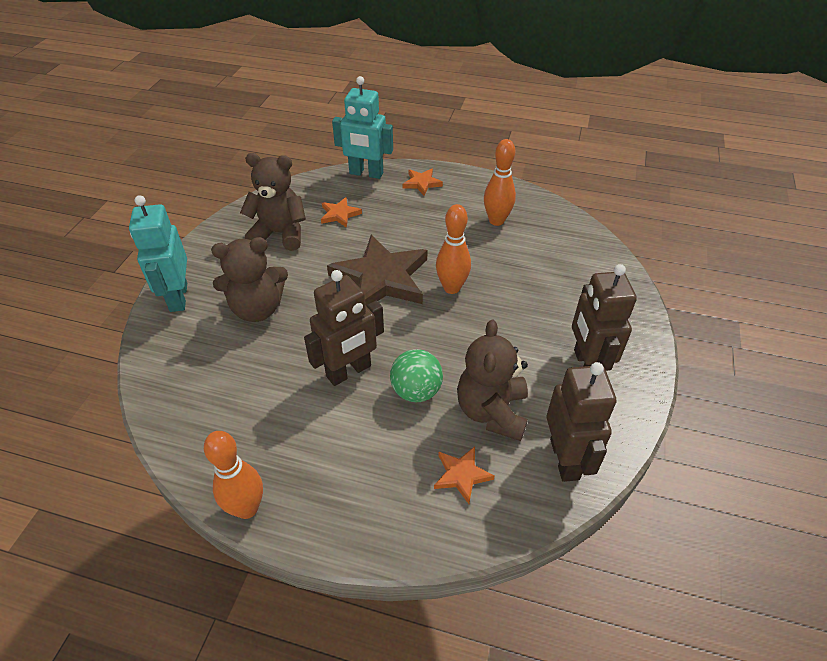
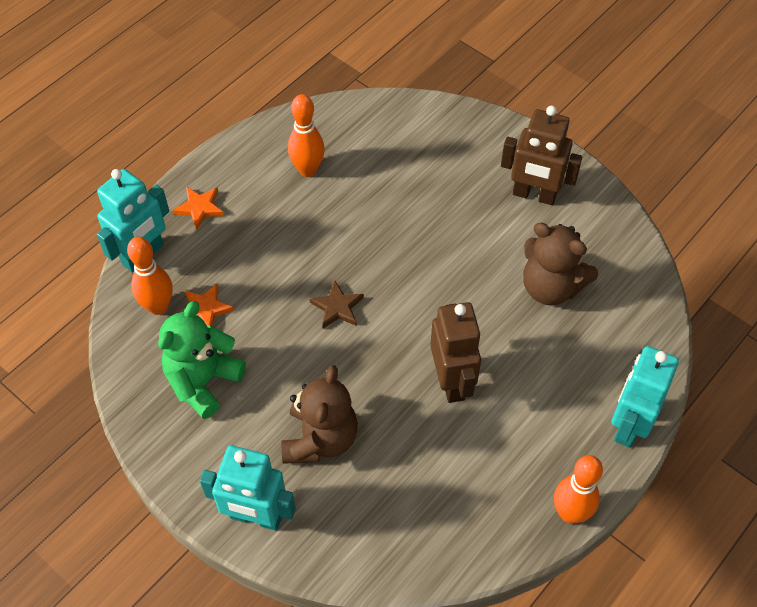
camera: 65 degrees left, 10 degrees up
(280, 233) = (203, 381): brown teddy bear -> green teddy bear
(368, 531) = (629, 425): none -> turquoise robot
(381, 278) = (337, 307): brown star -> brown star, size x0.46
(416, 391) = (501, 335): green ball -> none
(451, 288) = (385, 252): orange bowling pin -> orange bowling pin (158, 306)
(461, 475) = (604, 337): orange star -> none
(565, 459) = (619, 258): brown robot -> none

